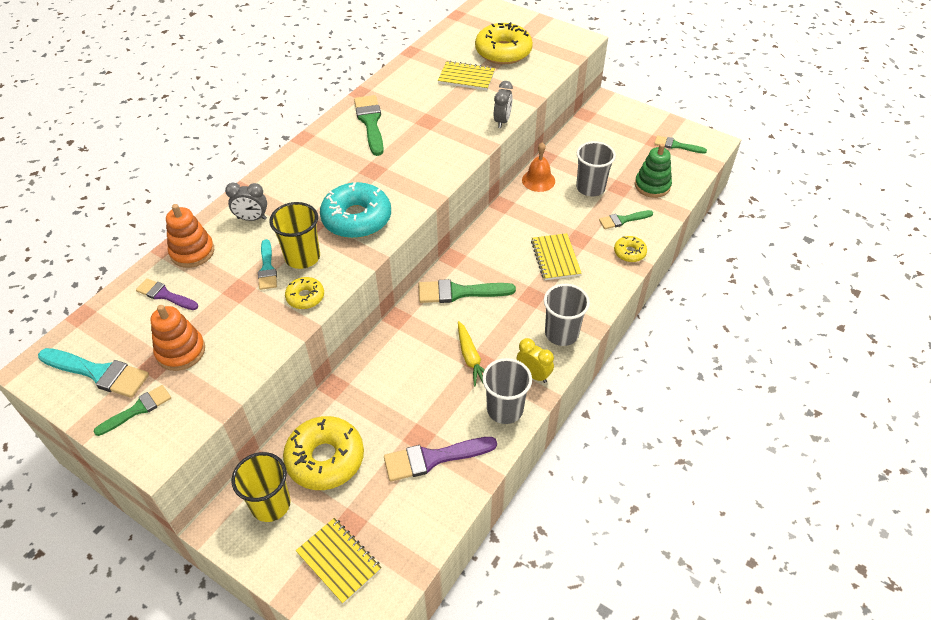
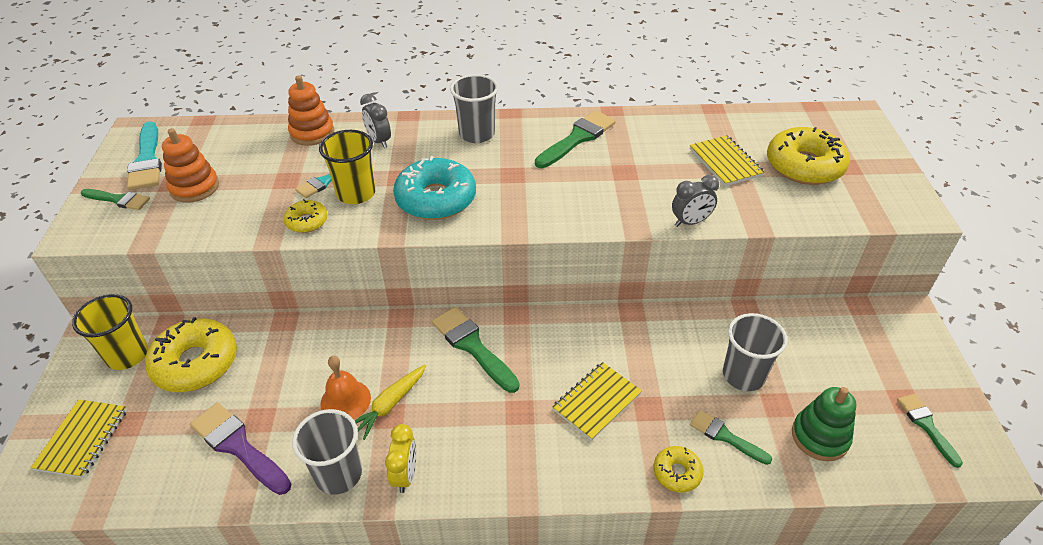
camera: 55 degrees right, 5 degrees down
(164, 295) = (252, 146): purple brush -> none
(538, 180) = (701, 322): orange bell -> orange bell (345, 400)
(561, 333) = (486, 470): grey cup -> grey cup (477, 134)

